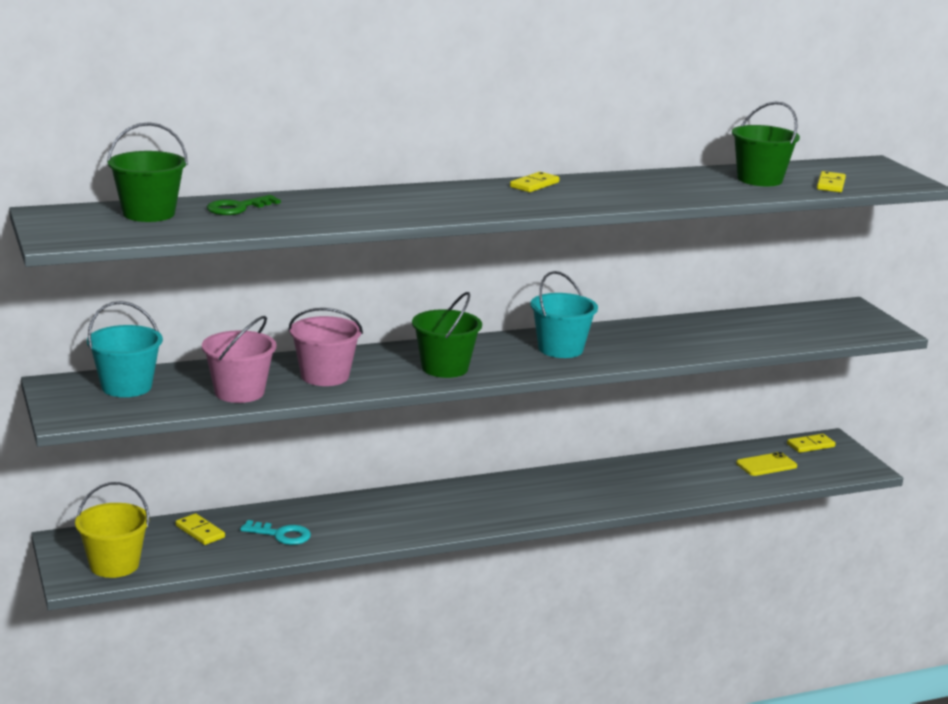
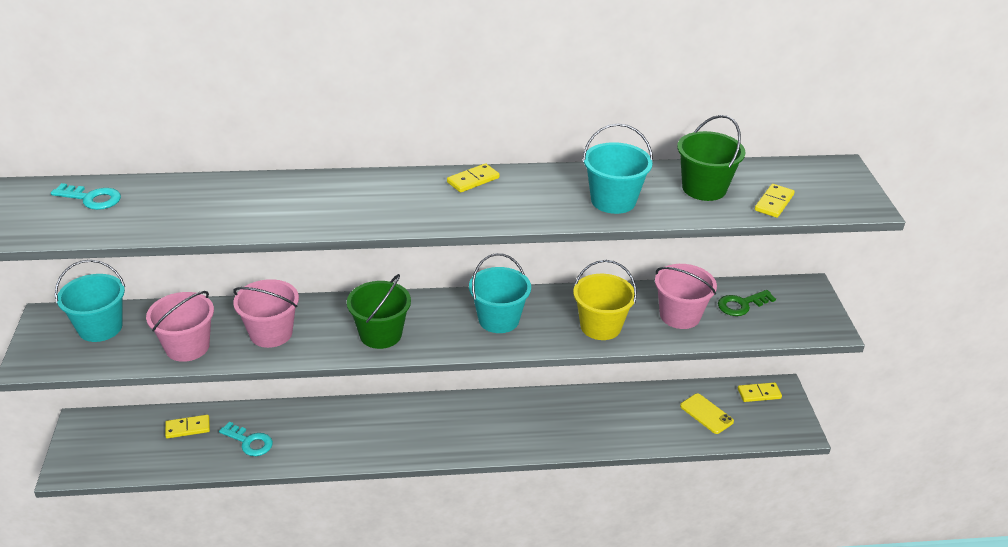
camera: 15 degrees right, 15 degrees up
(114, 565) = (103, 457): yellow bucket -> yellow bucket (600, 326)
(149, 213) = (92, 198): green bucket -> turquoise key
(200, 532) = (188, 428): yellow domino -> yellow domino turned 75 degrees counterclockwise
(237, 208) = (175, 196): green key -> green key (741, 304)
(681, 190) = (613, 201): none -> turquoise bucket
(740, 333) = (680, 315): none -> pink bucket
(766, 465) = (706, 414): yellow phone -> yellow phone turned 60 degrees clockwise

